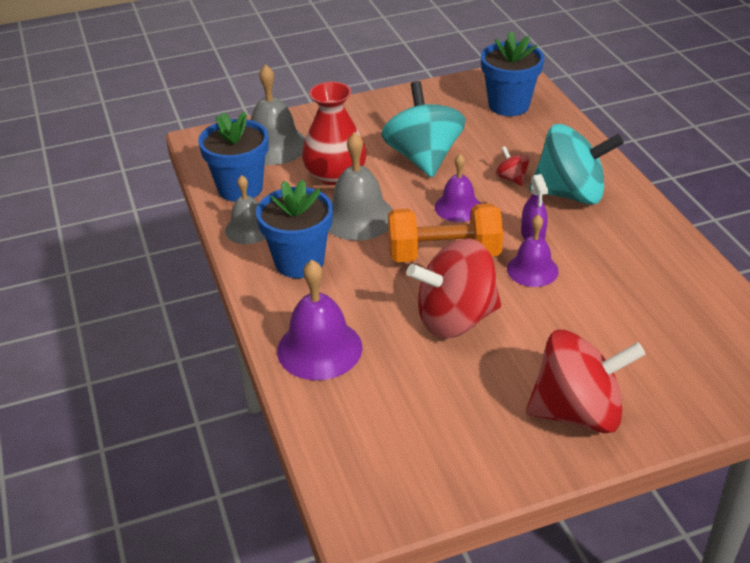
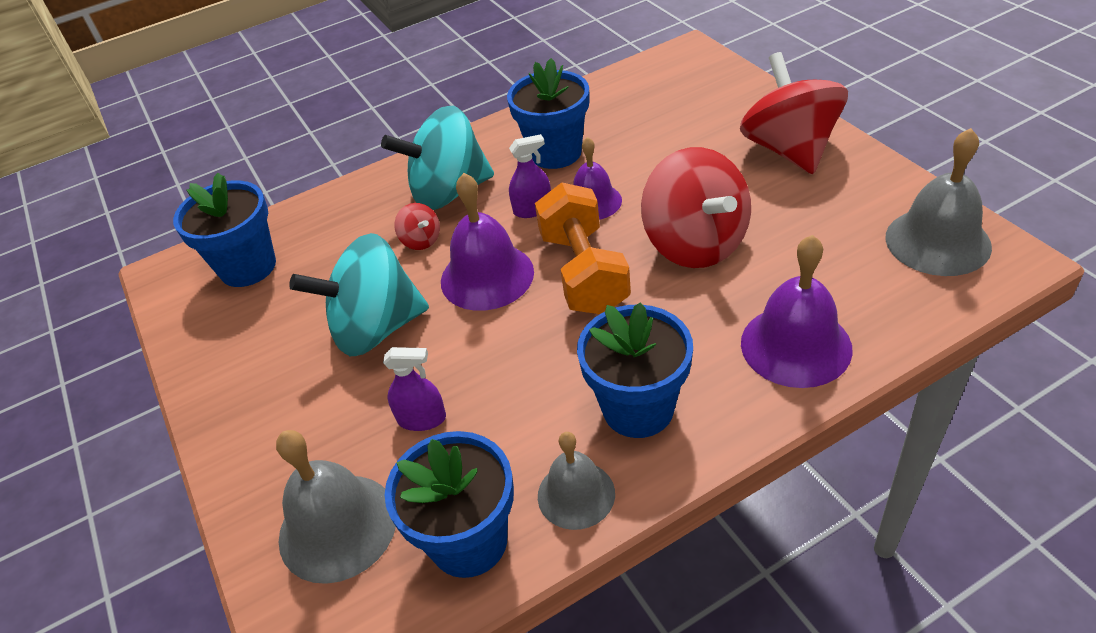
camera: 95 degrees left, 5 degrees up
(335, 175) = (422, 419): red vase -> purple spray bottle
(358, 217) = (523, 368): grey bell -> grey bell (937, 241)
(458, 207) = (487, 276): purple bell -> purple bell, size x1.54
(511, 178) = (421, 240): red spinning top -> red spinning top turned 90 degrees counterclockwise
(570, 194) = (449, 192): turquoise spinning top -> turquoise spinning top turned 105 degrees counterclockwise
(613, 256) = (555, 153): none -> blue flower pot

